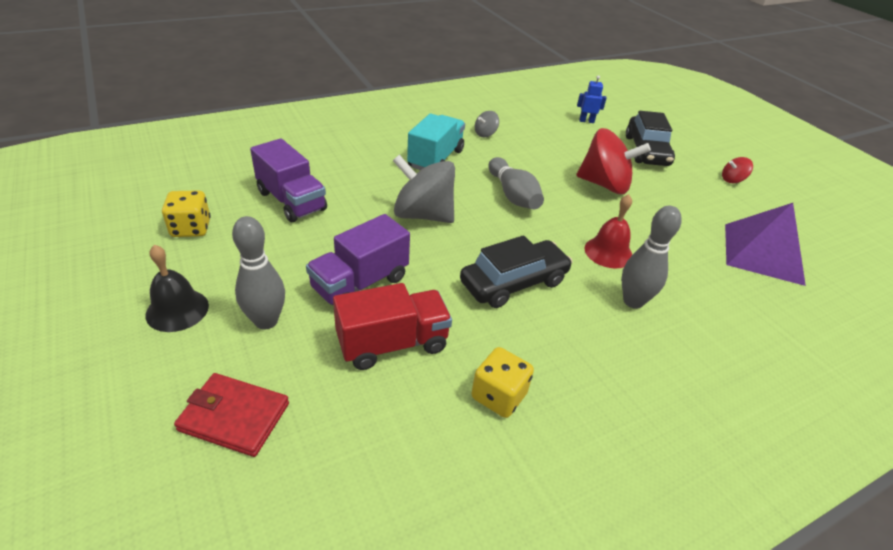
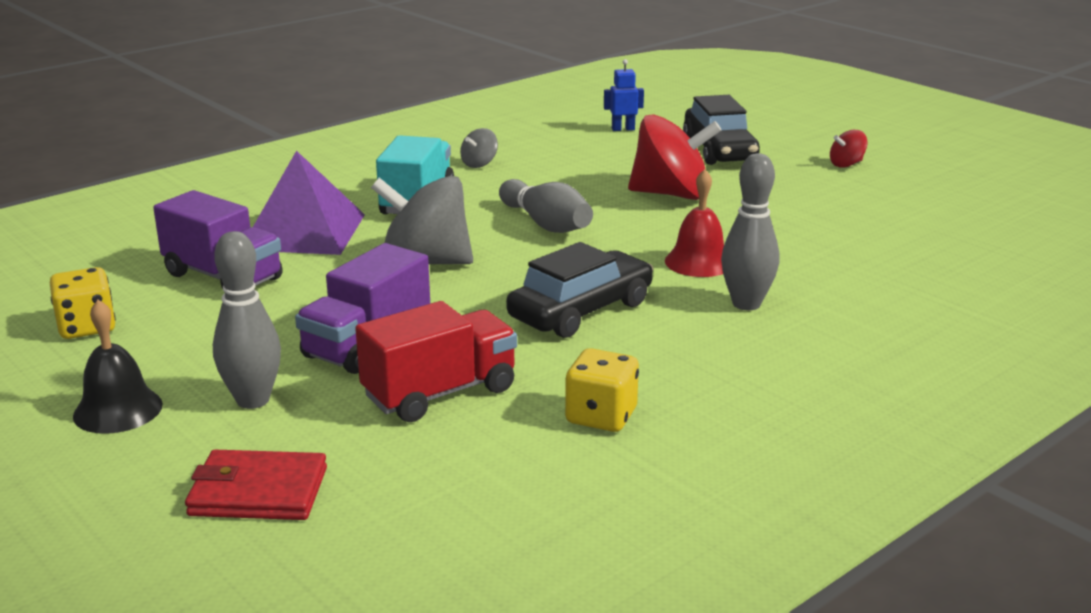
camera: 10 degrees left, 15 degrees down
(763, 253) = (903, 232): purple pyramid -> purple pyramid (304, 232)

